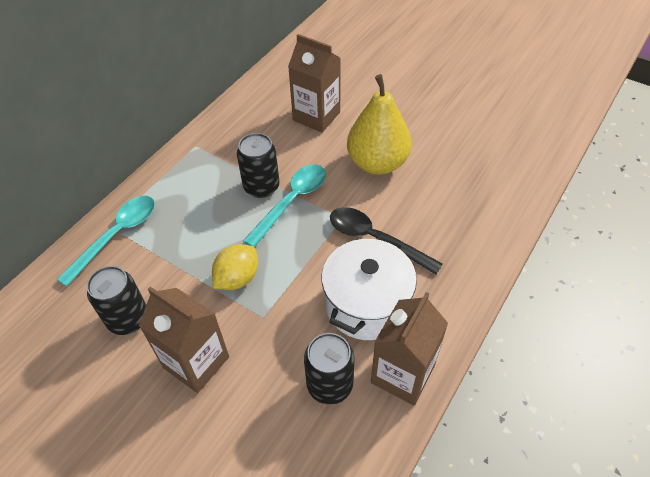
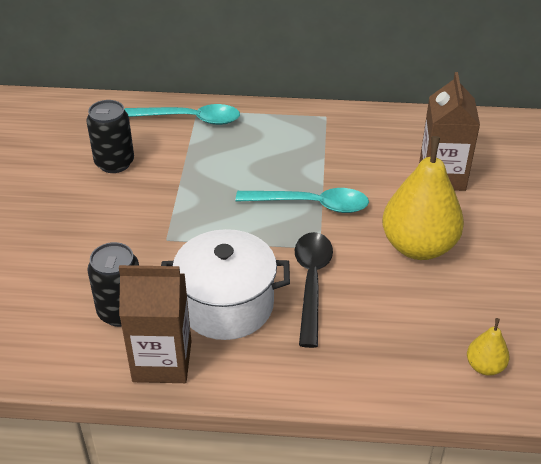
camera: 60 degrees right, 10 degrees down
(196, 362) = (97, 218): brown carton -> none
(237, 278) = (196, 206): yellow lemon -> none
(261, 187) = (313, 177): black can -> none
(502, 184) = (484, 366): none -> yellow pear

